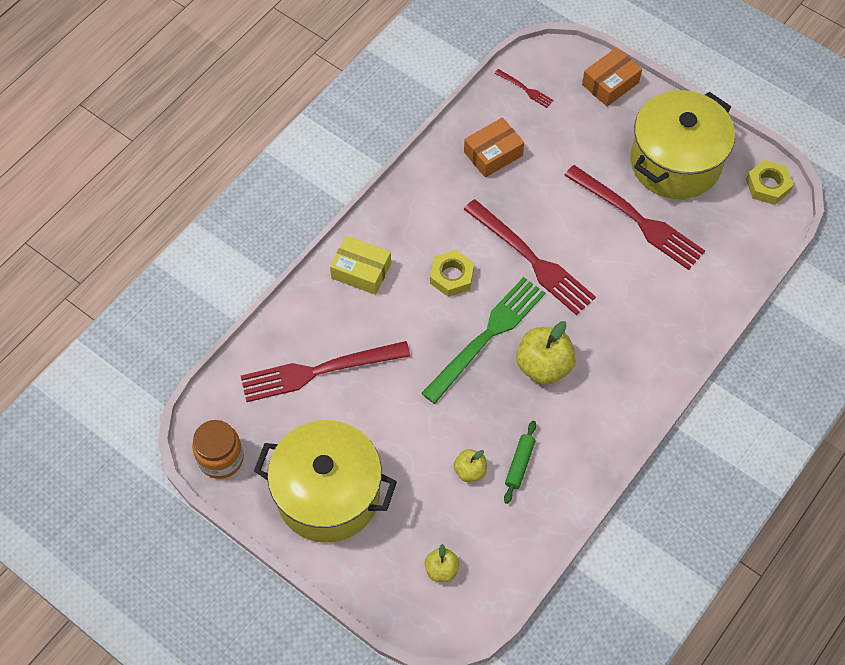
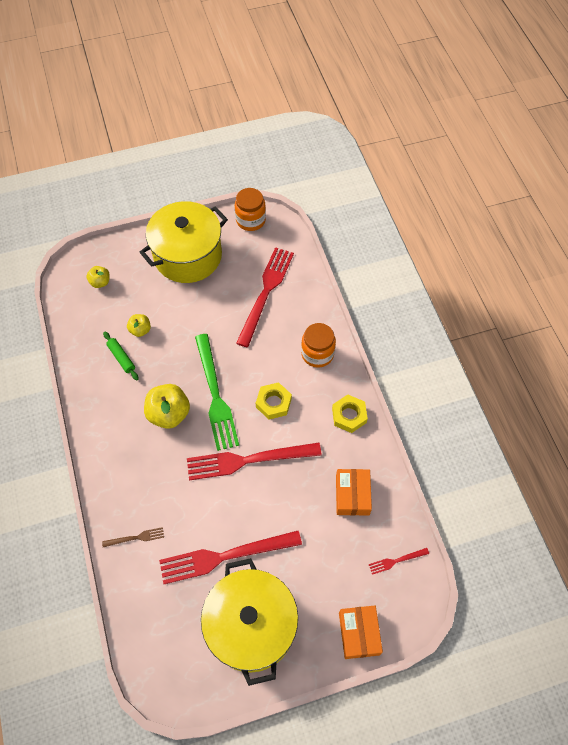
camera: 125 degrees right, 0 degrees up
(361, 271) = (317, 354): yellow box -> orange jar
(687, 304) = (136, 538): none -> brown fork
(768, 186) = (178, 684): yellow nut -> yellow nut (349, 415)

